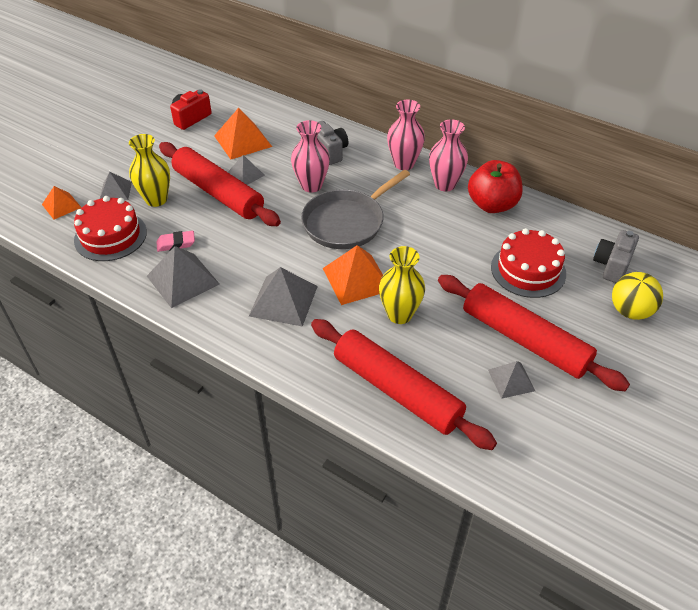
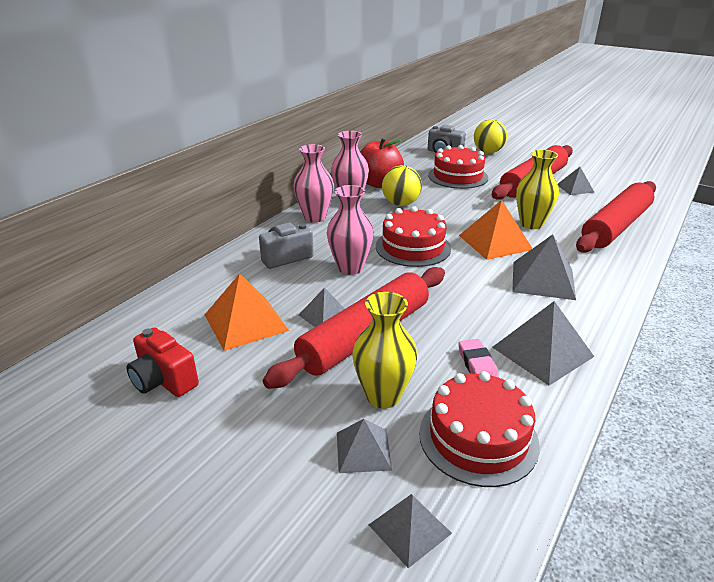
camera: 90 degrees left, 15 degrees down
(61, 206) = (409, 529): orange pyramid -> grey pyramid
(346, 222) = (413, 247): grey pan -> red cake
(441, 219) = (400, 204): none -> yellow ball

